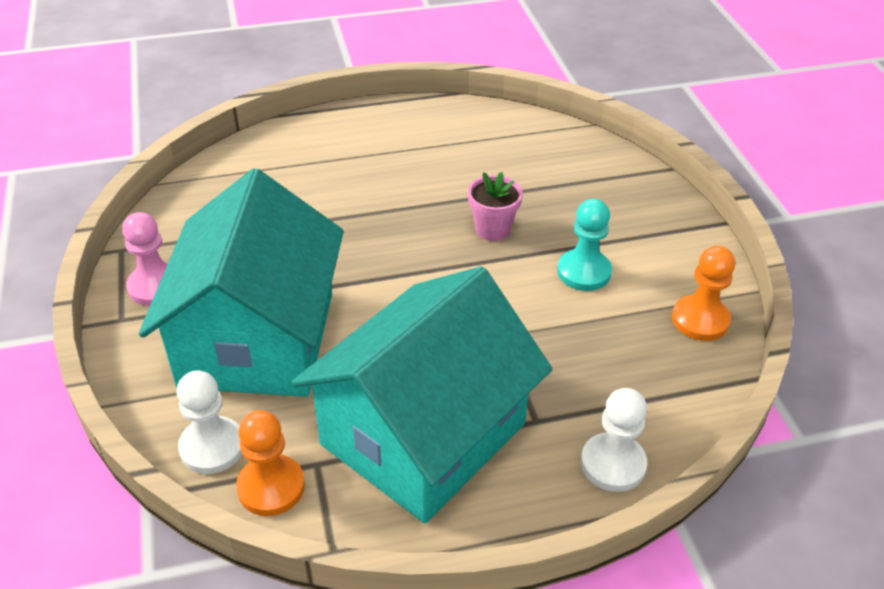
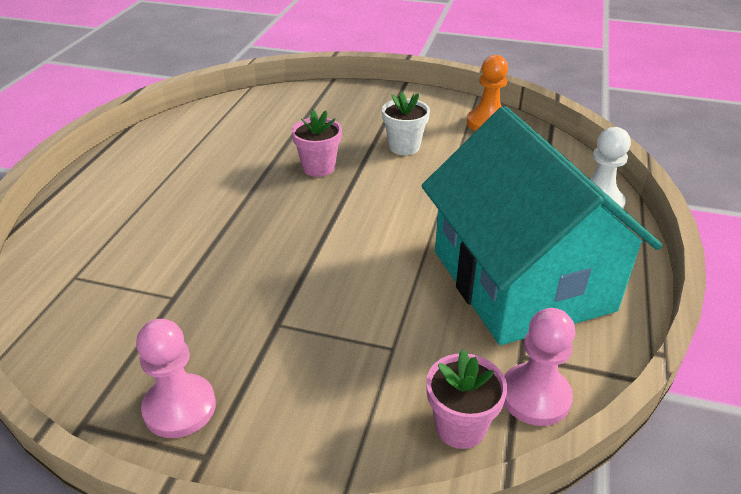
camera: 60 degrees left, 5 degrees down
(212, 447) = (460, 427): white pawn -> pink flower pot
(258, 339) = (333, 347): turquoise house -> none
(271, 487) = (535, 396): orange pawn -> pink pawn
(584, 272) = (404, 147): turquoise pawn -> white flower pot

